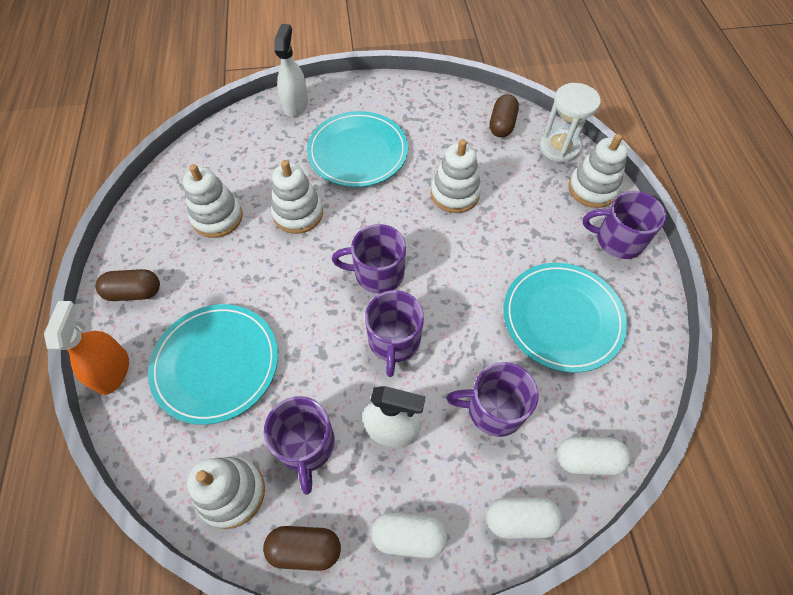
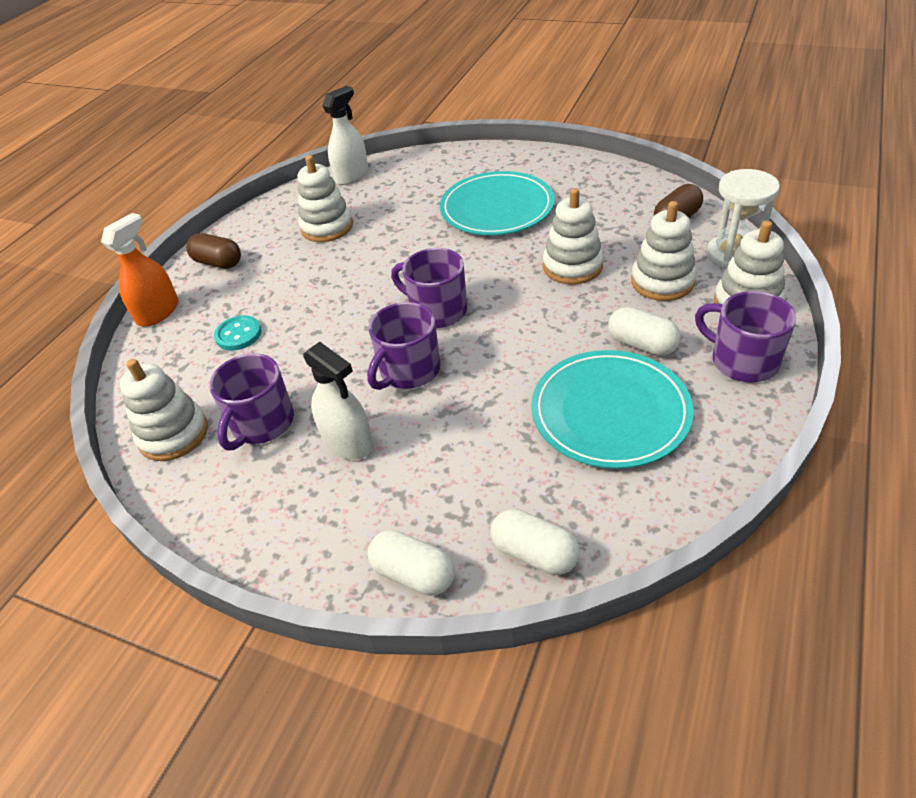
camera: 35 degrees right, 15 degrees down
(216, 364) = (238, 334): turquoise plate -> turquoise button
(295, 105) = (465, 158): white spray bottle -> white spray bottle (352, 175)
(298, 213) = (400, 242): white stacking toy -> white stacking toy (662, 282)
(305, 548) = (196, 503): brown capsule -> none
(408, 536) = (292, 536): white capsule -> white capsule (642, 344)
(493, 409) = (464, 465): purple mug -> none

